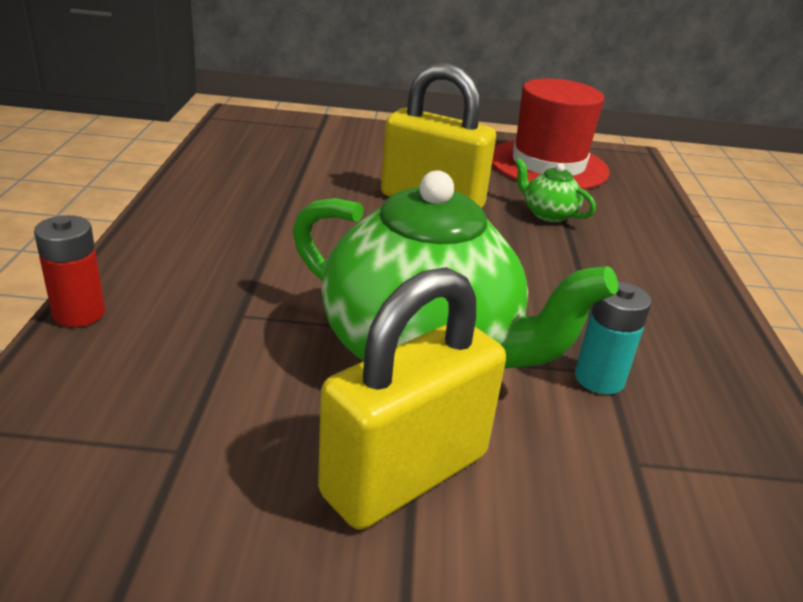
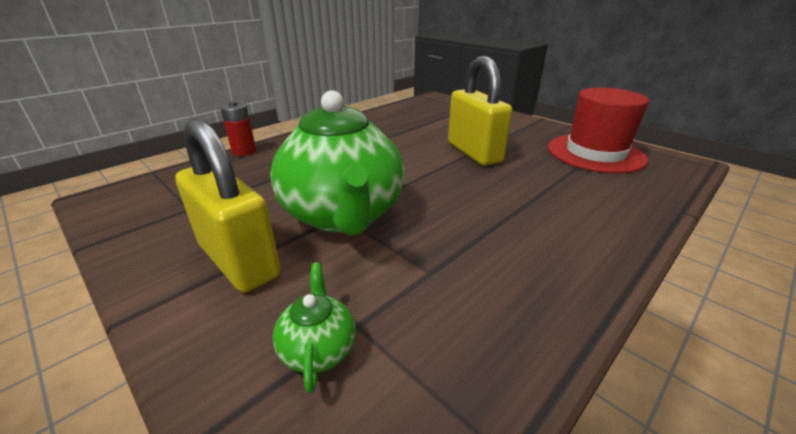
camera: 45 degrees right, 0 degrees up
(405, 474) = (239, 260): yellow padlock -> yellow padlock turned 45 degrees clockwise
(548, 214) = (545, 178): green teapot -> green teapot (318, 348)
(599, 378) = (418, 272): turquoise battery -> none

